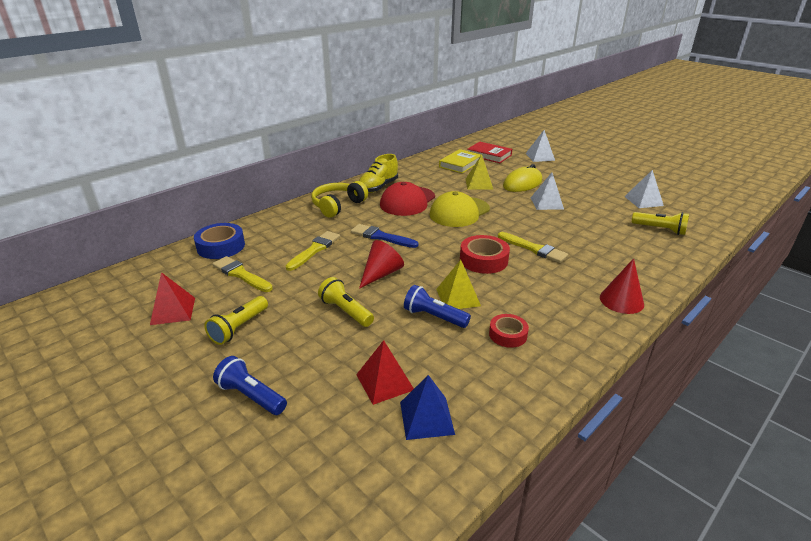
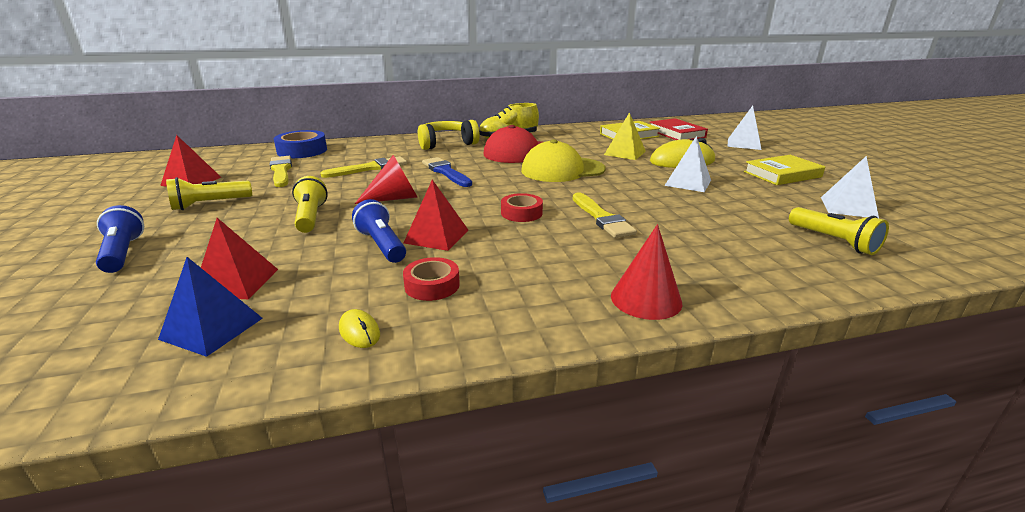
camera: 30 degrees right, 5 degrees down
(458, 297) = (436, 236): yellow pyramid -> red pyramid
(483, 260) = (521, 213): red tape -> red tape, size x0.64
(513, 381) = (359, 331): none -> yellow mouse
(588, 181) = (782, 174): none -> yellow book

